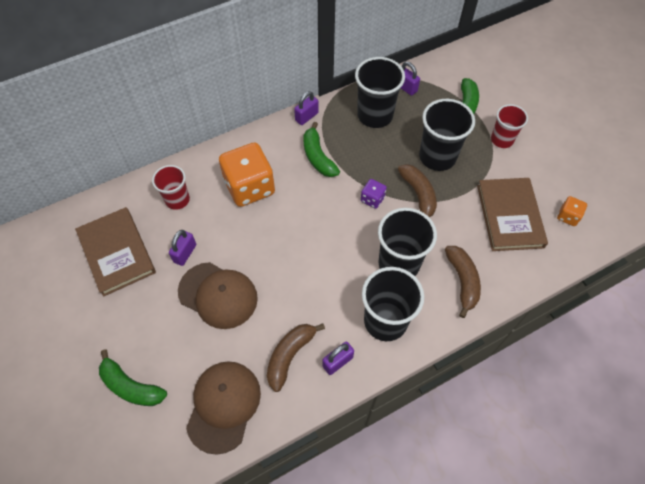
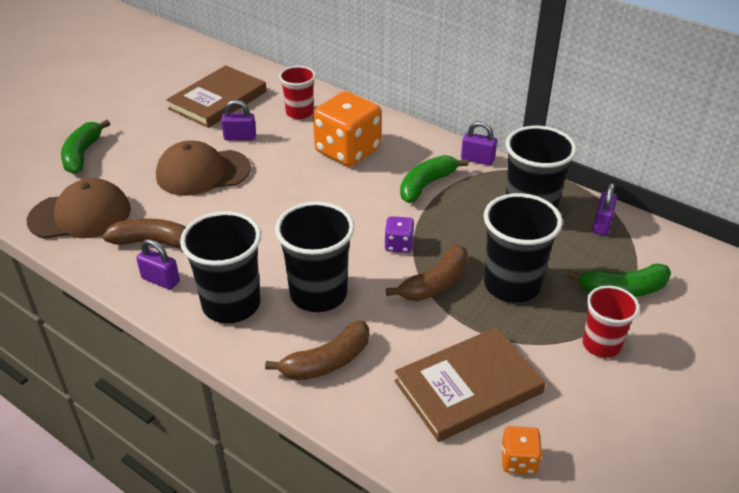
camera: 65 degrees right, 20 degrees down
(218, 295) = (203, 172): brown cap -> brown cap turned 75 degrees clockwise

